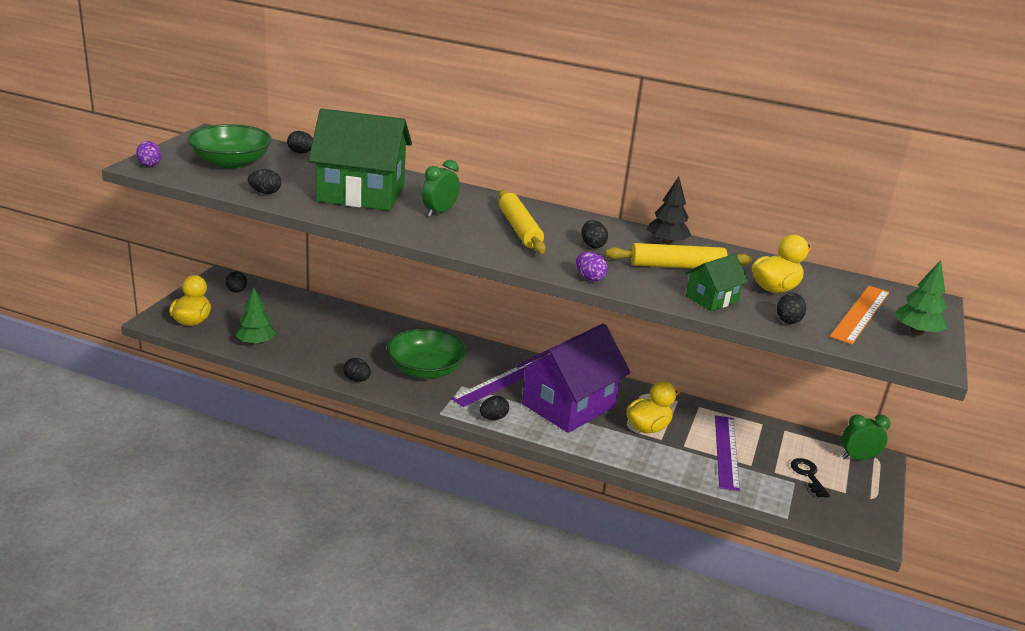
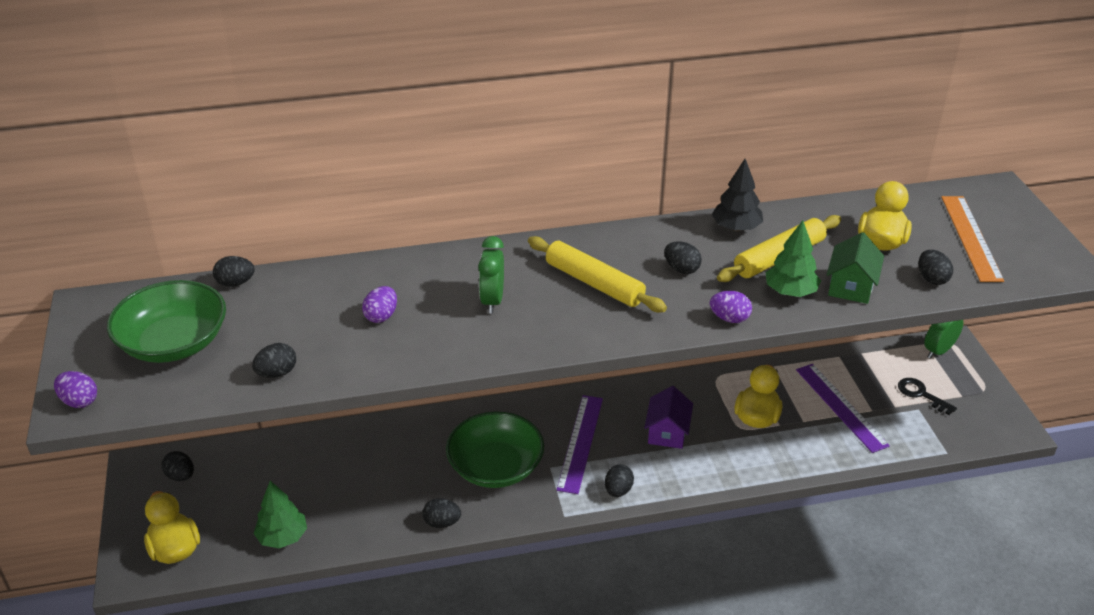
camera: 30 degrees left, 10 degrees up
(361, 194) = (381, 316): green house -> purple egg
(568, 405) = (667, 432): purple house -> purple house, size x0.47
(916, 331) = (1027, 236): green tree -> green tree (790, 292)

